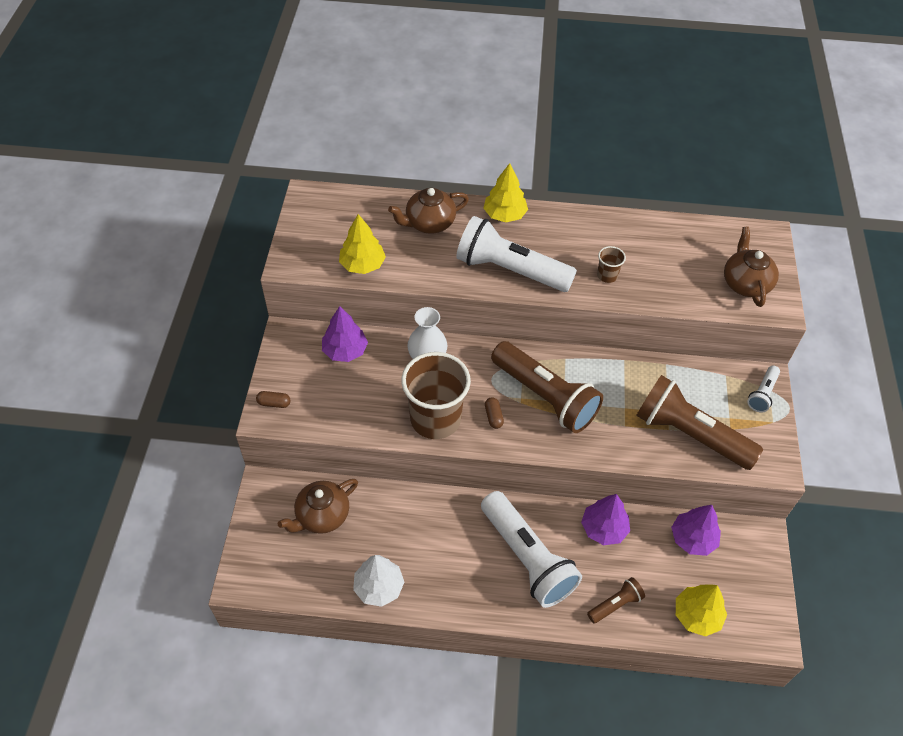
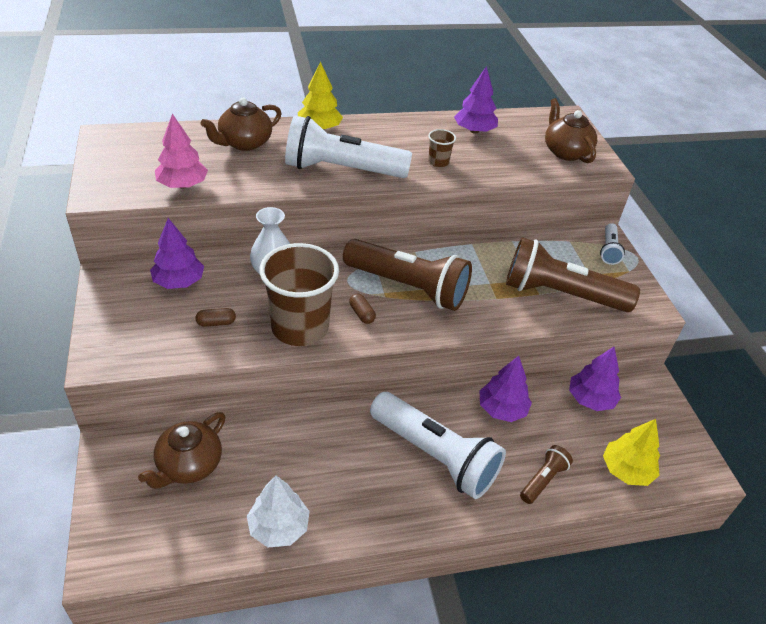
camera: 20 degrees left, 10 degrees down
(274, 403) = (106, 346): brown capsule -> brown capsule (216, 323)
(362, 265) = (183, 185): yellow tree -> pink tree
(659, 241) = (474, 131): none -> purple tree

